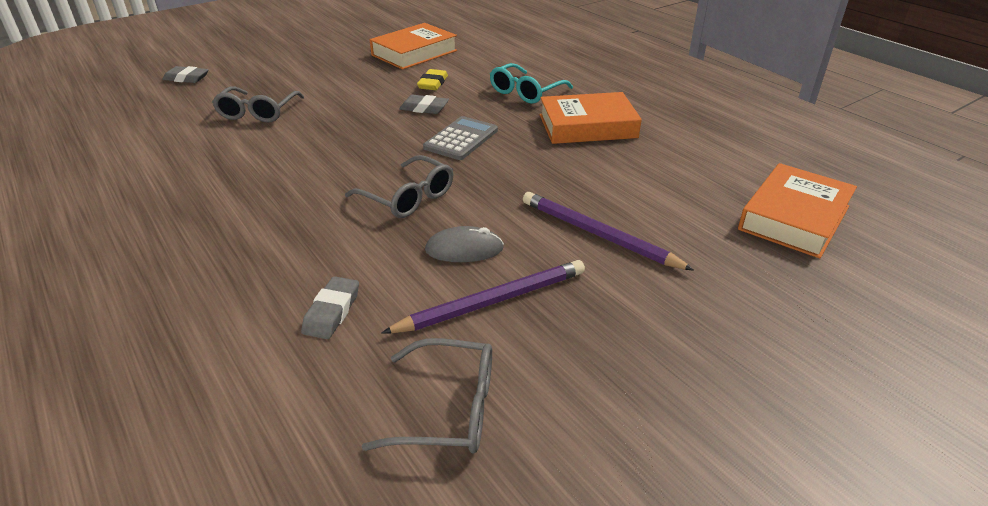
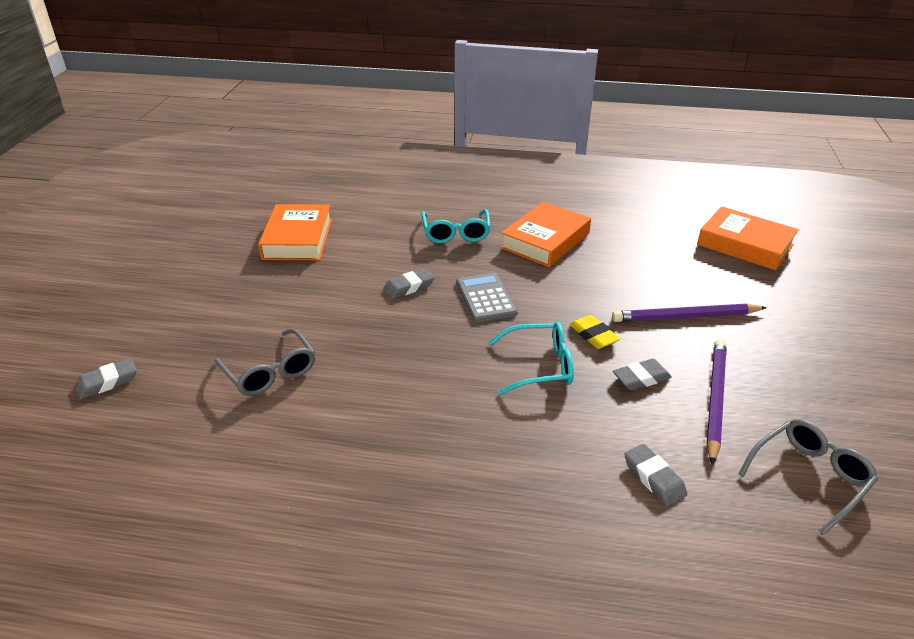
camera: 45 degrees left, 0 degrees up
(408, 197) = (540, 366): grey glasses -> turquoise glasses
(433, 83) = (371, 261): yellow eraser -> yellow eraser (593, 335)
(464, 249) = (641, 378): grey mouse -> grey eraser
(794, 218) = (745, 245): orange book -> orange book turned 45 degrees counterclockwise

